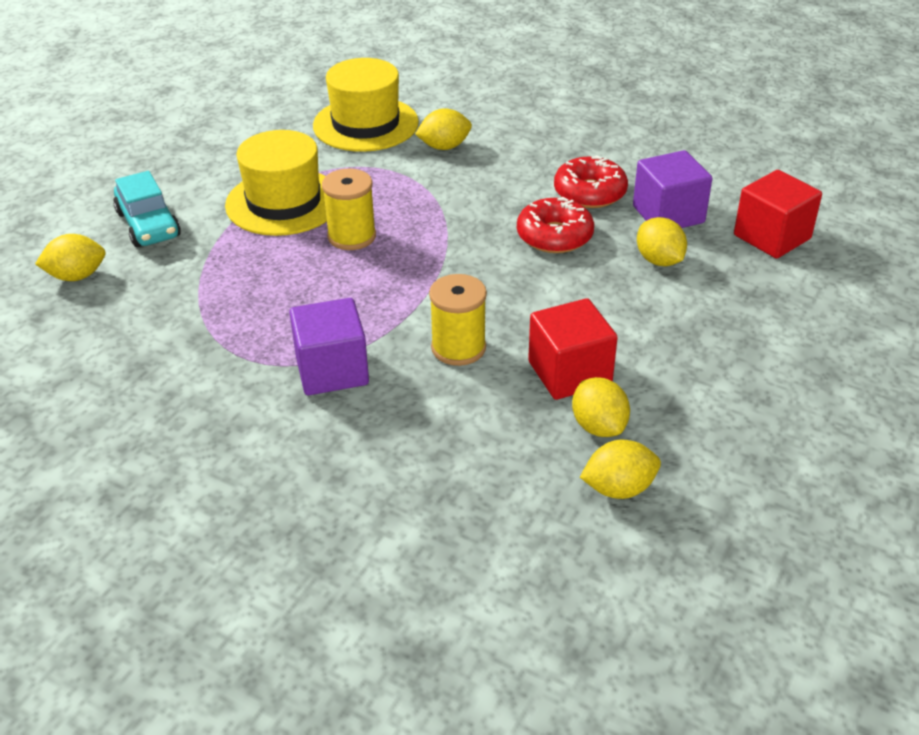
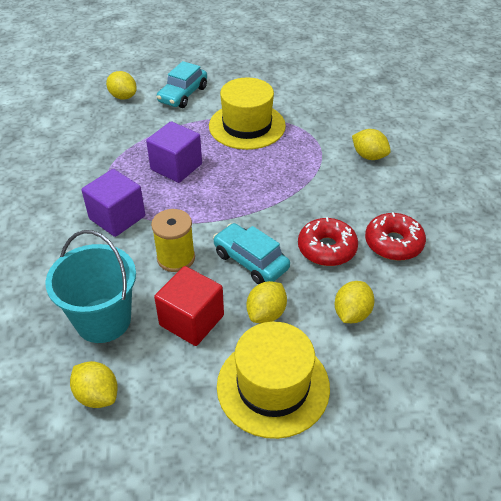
camera: 55 degrees right, 5 degrees up
(352, 236) = (241, 165): yellow spool -> none
(365, 124) = (355, 115): yellow hat -> yellow hat (273, 386)
(504, 444) = (103, 320): none -> turquoise bucket
(520, 294) = (250, 261): none -> turquoise car
(598, 426) = (150, 358): yellow lemon -> yellow lemon (266, 314)
(668, 214) = (412, 295): purple cube -> purple cube (176, 167)
(772, 237) = (448, 368): red cube -> none

